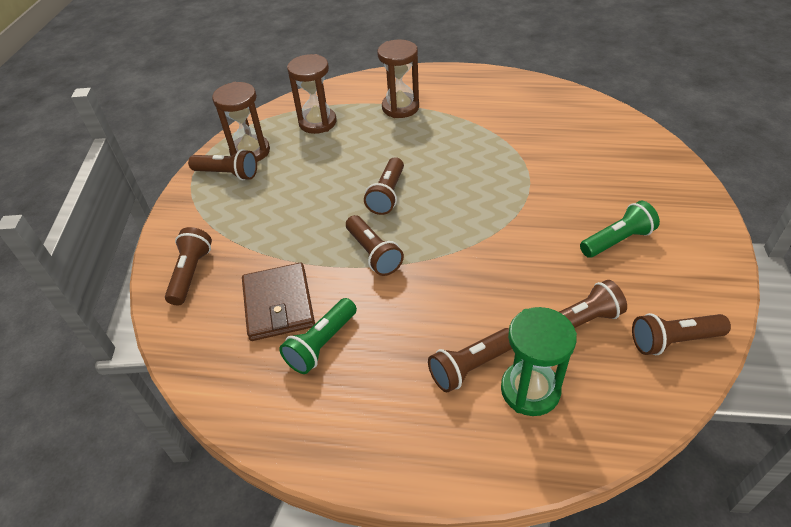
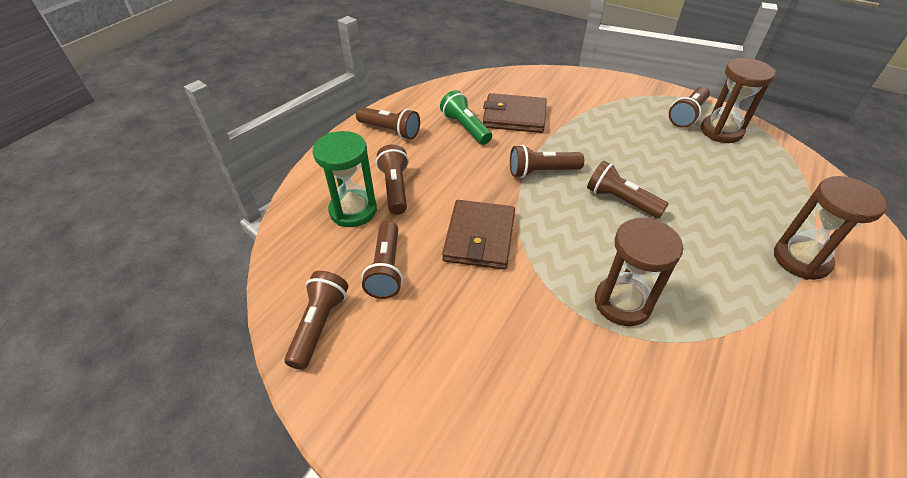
camera: 110 degrees right, 0 degrees up
(191, 273) = (567, 86): brown flashlight -> brown flashlight (390, 131)
(317, 122) = (771, 183): brown hourglass -> brown hourglass (622, 303)
(493, 270) = (479, 237): none -> brown wallet
(617, 240) = (462, 358): green flashlight -> none

